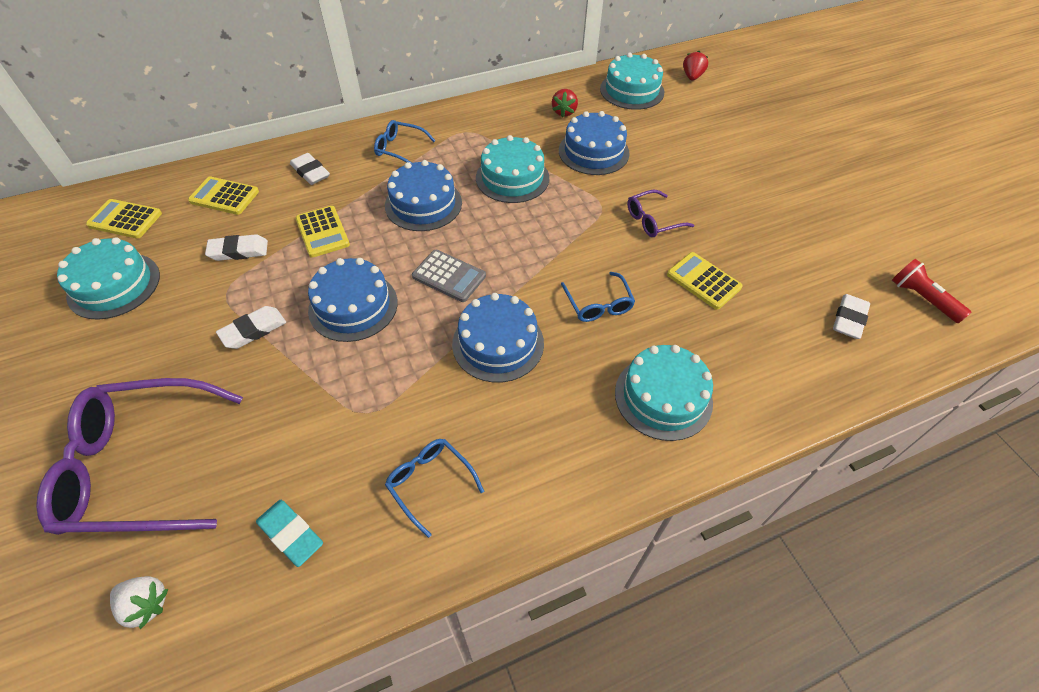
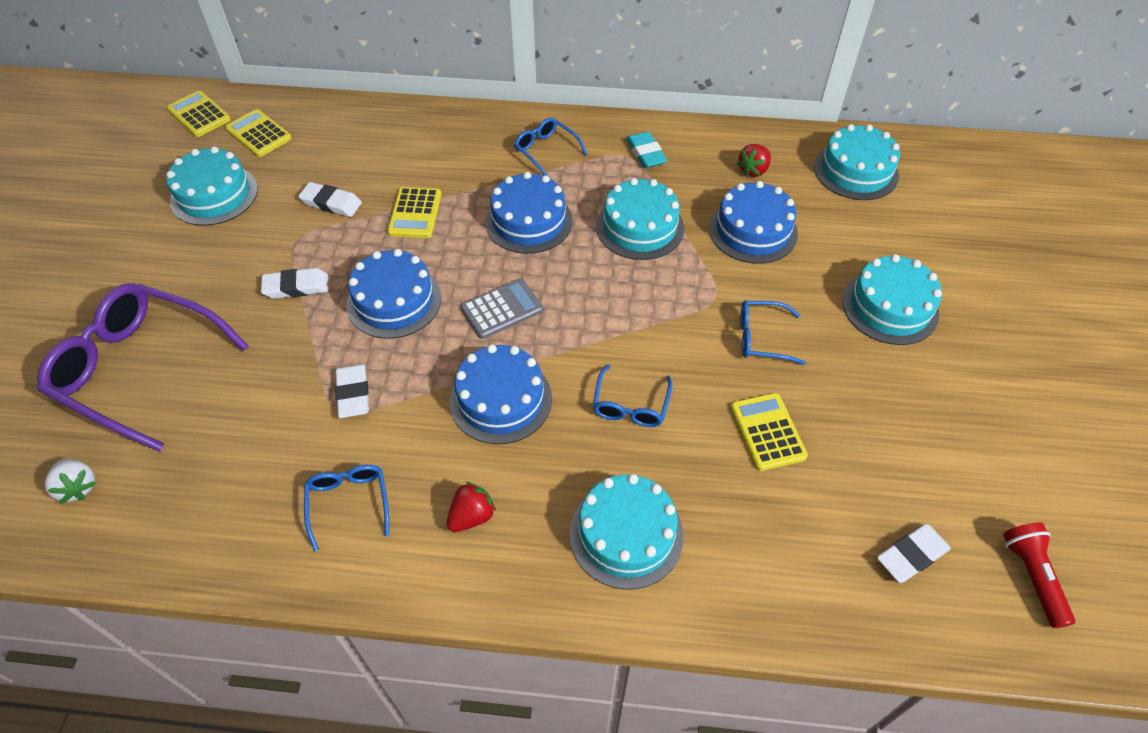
camera: 30 degrees right, 0 degrees up
(224, 196) = (352, 142): yellow calculator -> yellow calculator (199, 115)
(291, 534) = (211, 487): turquoise eraser -> turquoise eraser (646, 153)
(310, 172) = (444, 145): white eraser -> white eraser (353, 393)
(449, 276) = (501, 309): grey calculator -> grey calculator turned 90 degrees counterclockwise
(653, 220) = (762, 338): purple glasses -> blue glasses
(692, 77) = (948, 179): red strawberry -> red strawberry (472, 516)
(717, 168) = (890, 307): none -> turquoise cake

